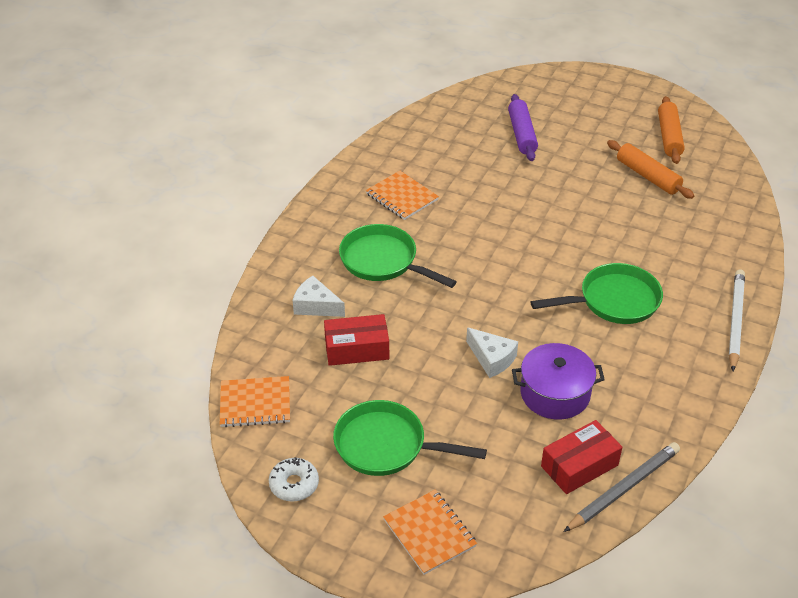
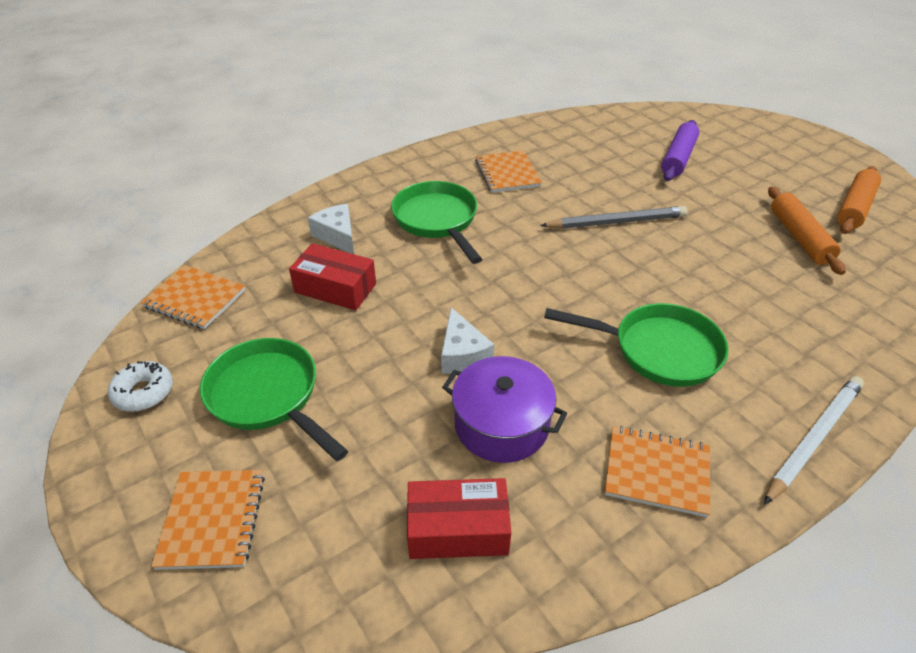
camera: 30 degrees right, 0 degrees up
(623, 489) = (490, 592): grey pencil -> grey pencil (616, 222)
(664, 380) = (657, 472): none -> orange notebook

